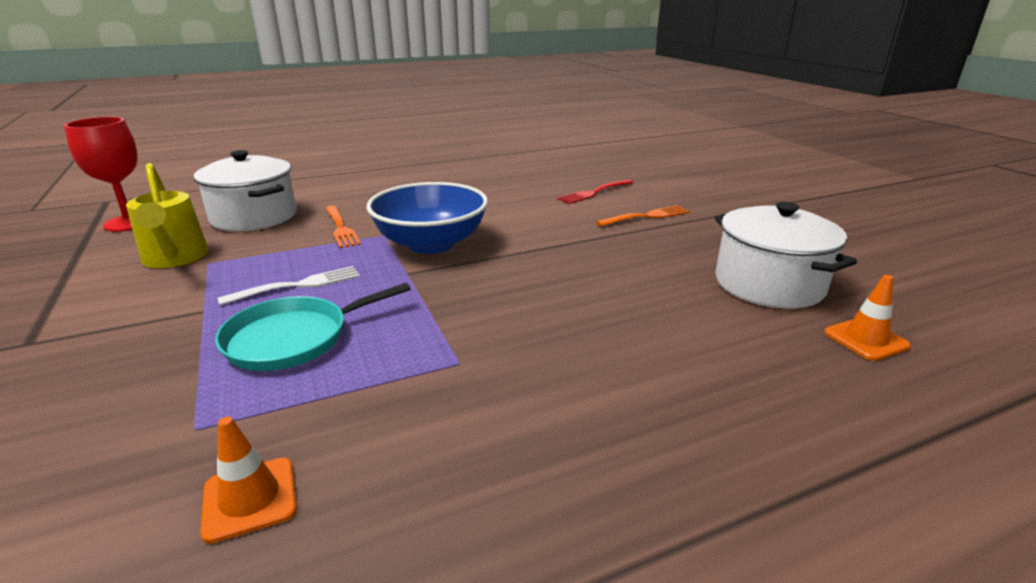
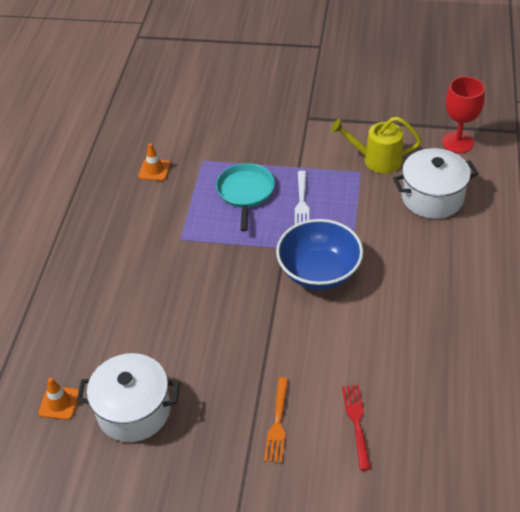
camera: 125 degrees right, 20 degrees up
(340, 228) = (380, 235): orange fork -> none

